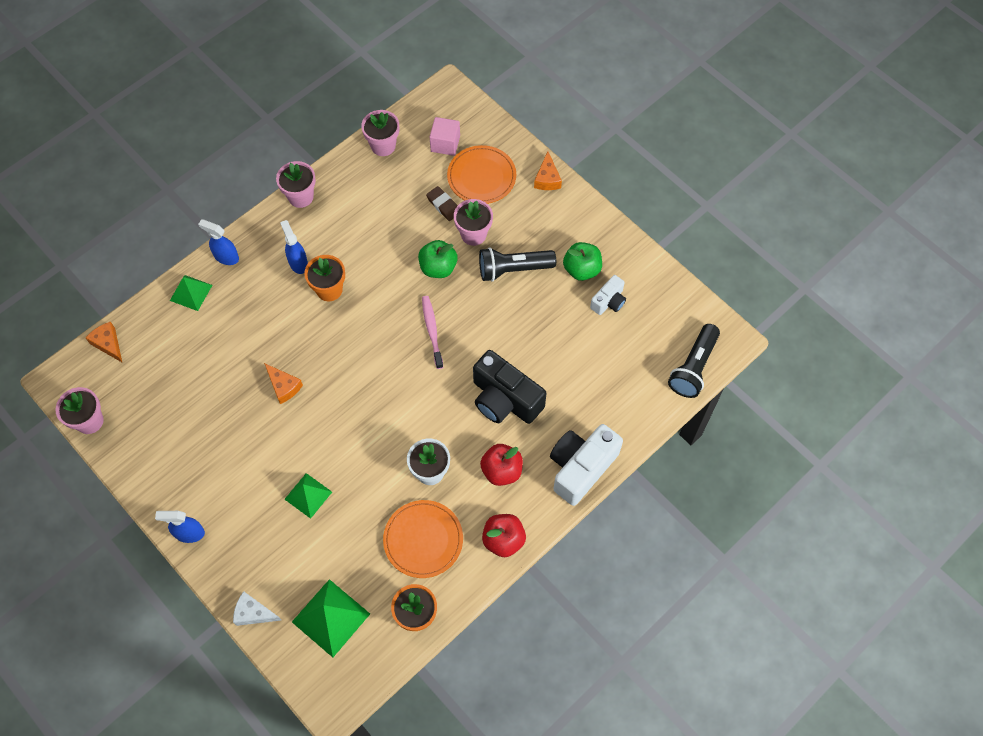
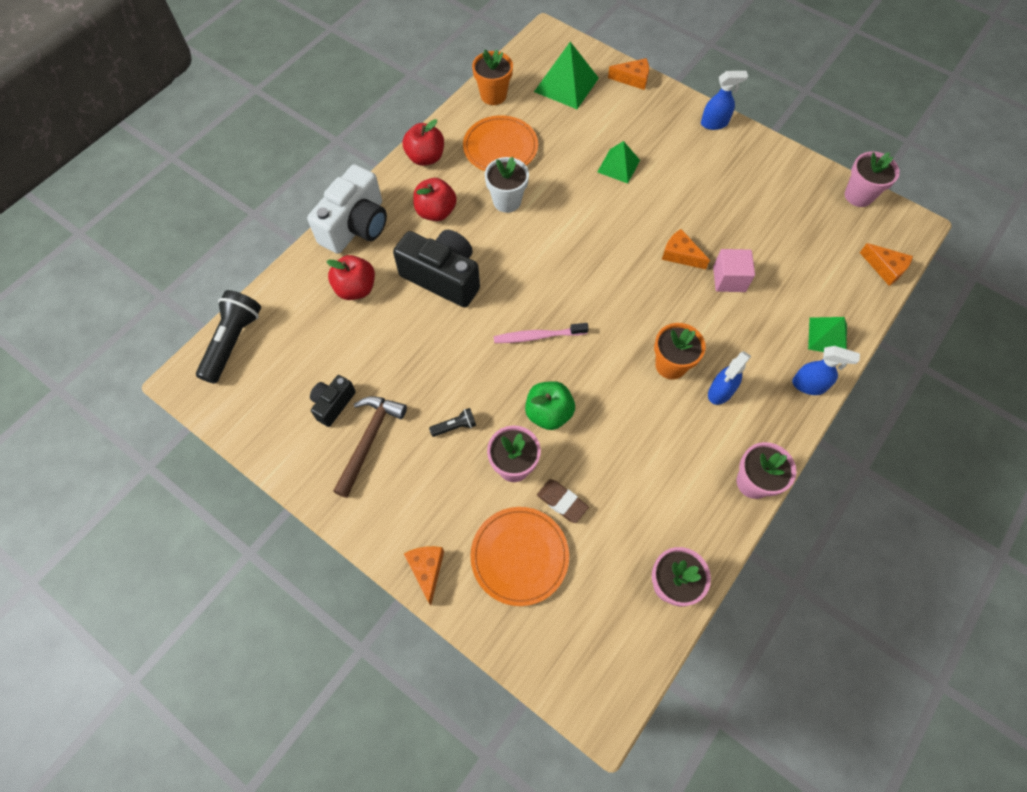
camera: 170 degrees right, 0 degrees up
(253, 613) = (633, 79): white cheese -> orange cheese
(298, 263) = (720, 392): blue spray bottle -> blue spray bottle turned 75 degrees clockwise
(432, 331) = (538, 336): pink toothbrush -> pink toothbrush turned 105 degrees clockwise
(445, 144) = (583, 604): pink cube -> pink cube (729, 279)
(513, 269) = (455, 426): black flashlight -> black flashlight, size x0.48
(581, 269) = (369, 440): green apple -> brown hammer
(585, 401) = (356, 289): none -> red apple
(608, 301) = (333, 404): white camera -> black camera

